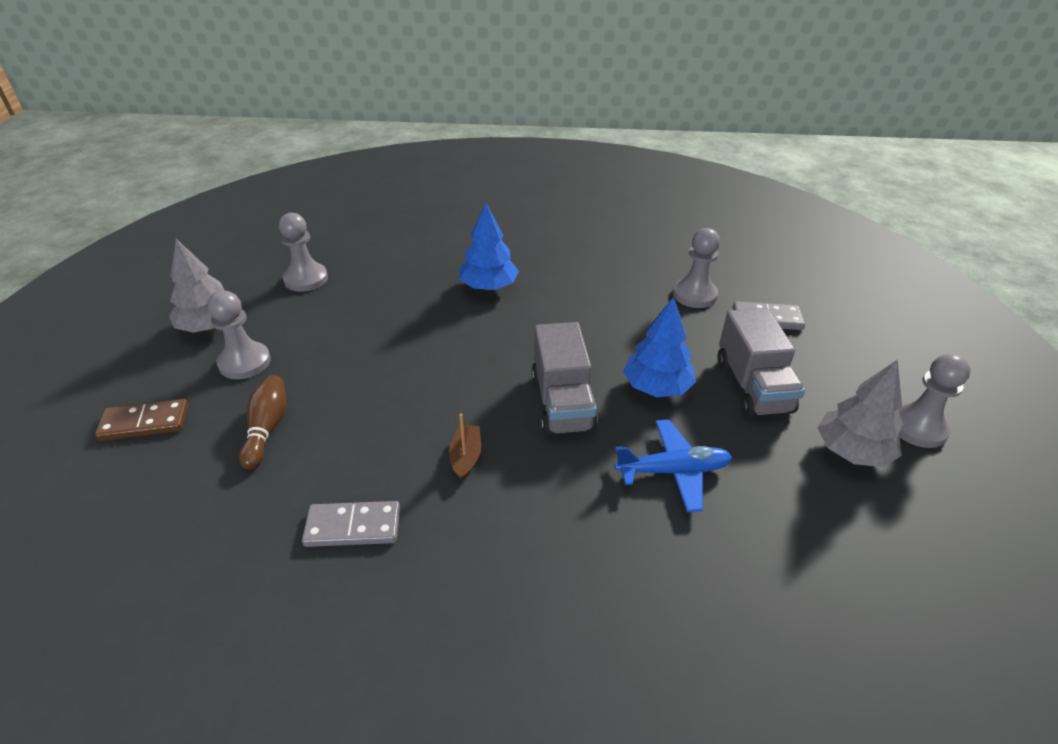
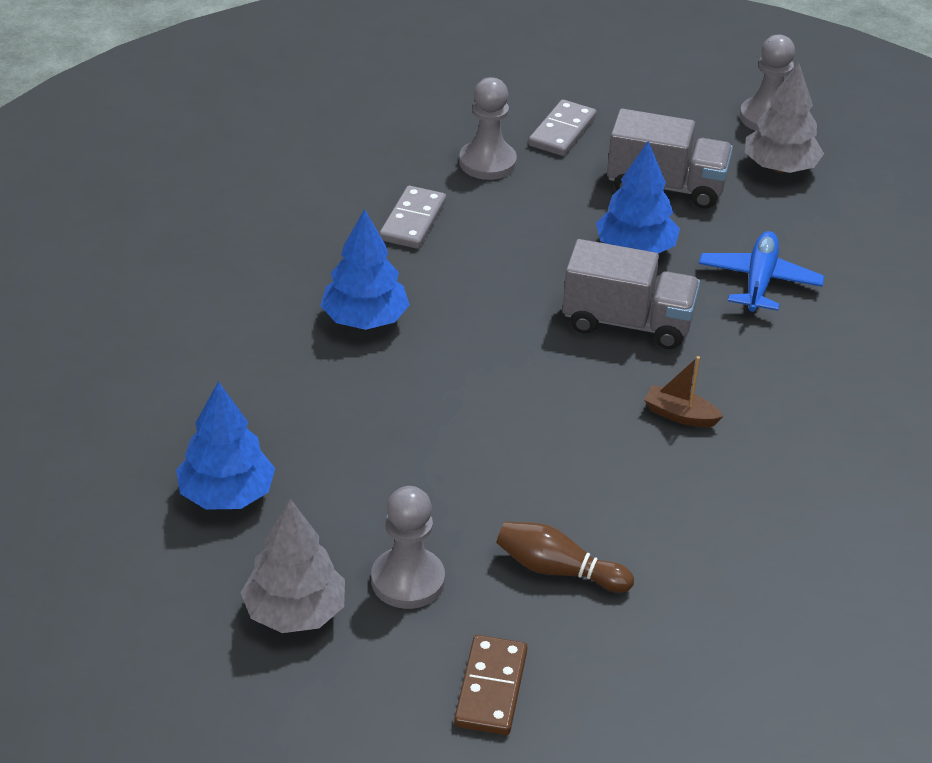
camera: 70 degrees left, 0 degrees up
(306, 279) = (226, 495): grey pawn -> blue tree
(353, 527) = (746, 518): grey domino -> grey domino (413, 221)

